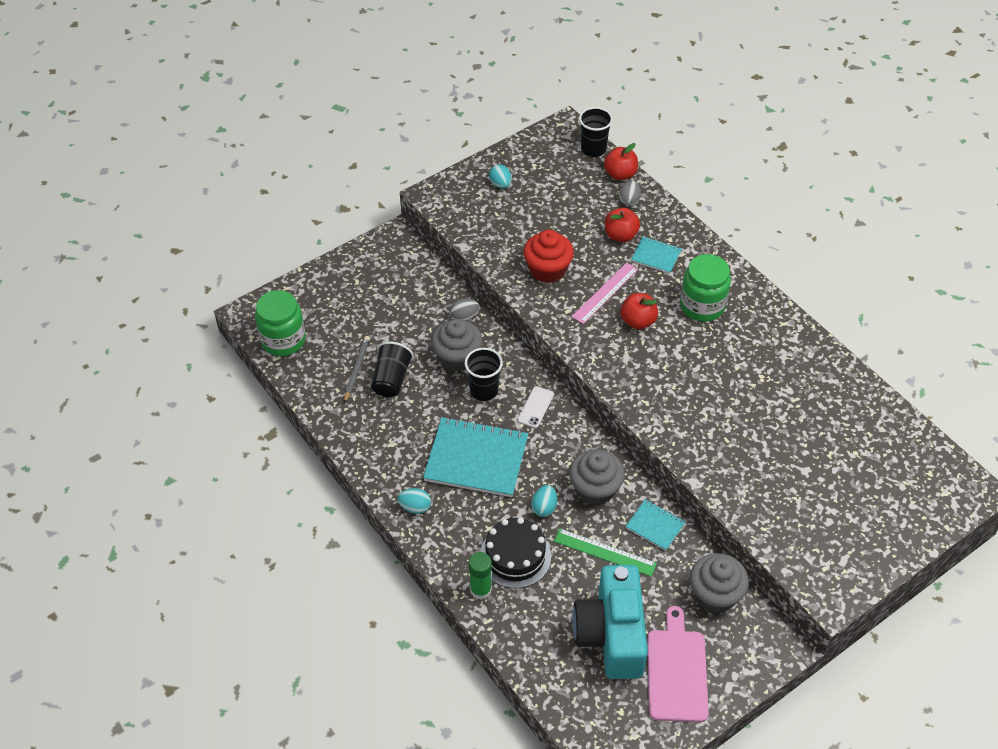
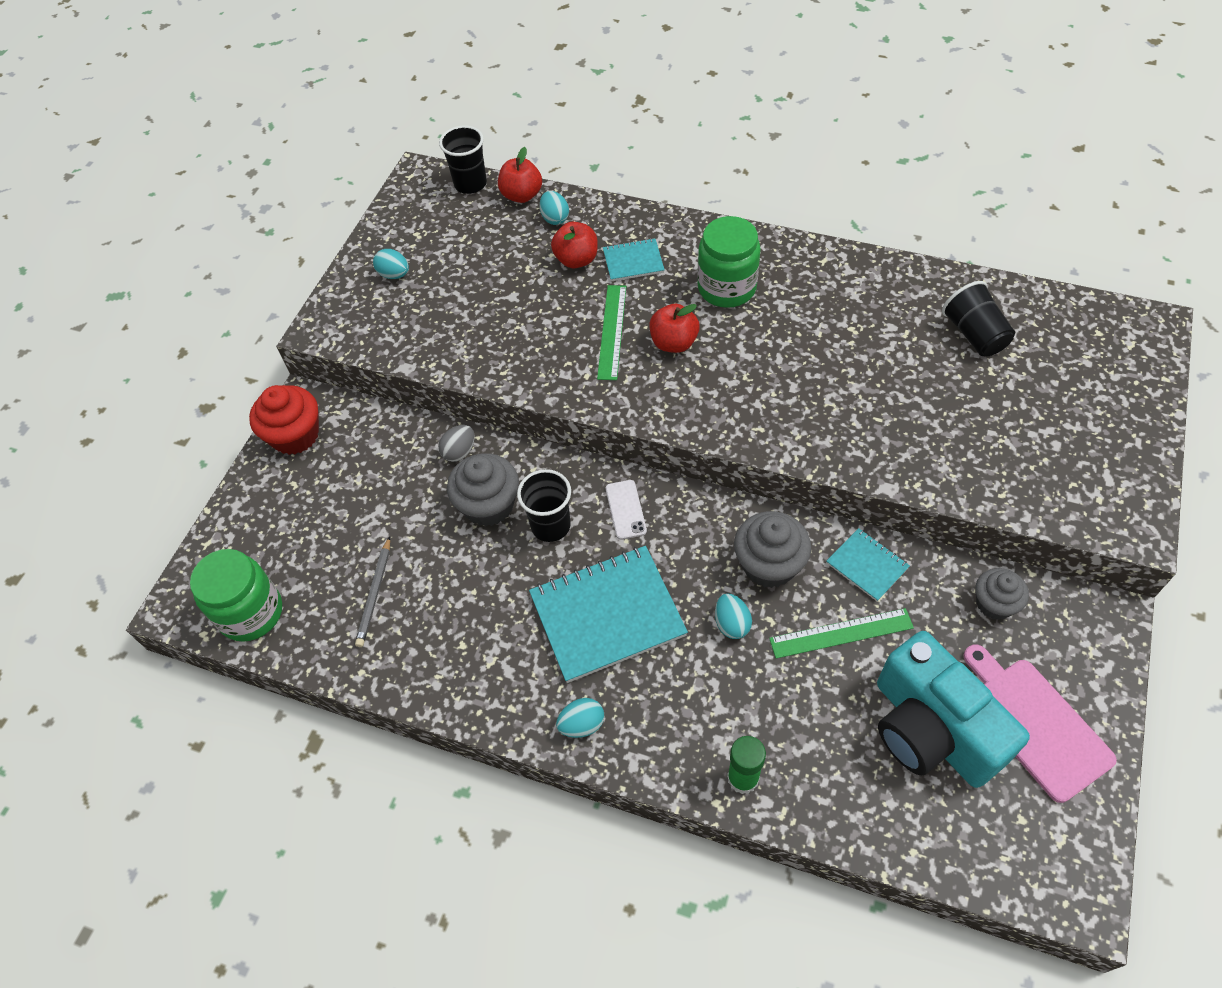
camera: 30 degrees left, 5 degrees up
(356, 369) = (375, 594): grey pencil -> grey pencil turned 150 degrees counterclockwise
(391, 379) = (428, 580): black cup -> black cup (974, 334)
(515, 556) = (748, 707): black cake -> none
(547, 270) = (526, 341): red cupcake -> red cupcake (295, 435)
(605, 293) = (612, 331): pink ruler -> green ruler
(629, 201) = (555, 218): grey egg -> turquoise egg
(655, 526) = (867, 565): turquoise notebook -> turquoise notebook turned 45 degrees clockwise
(715, 594) = (994, 603): grey cupcake -> grey cupcake, size x0.66

